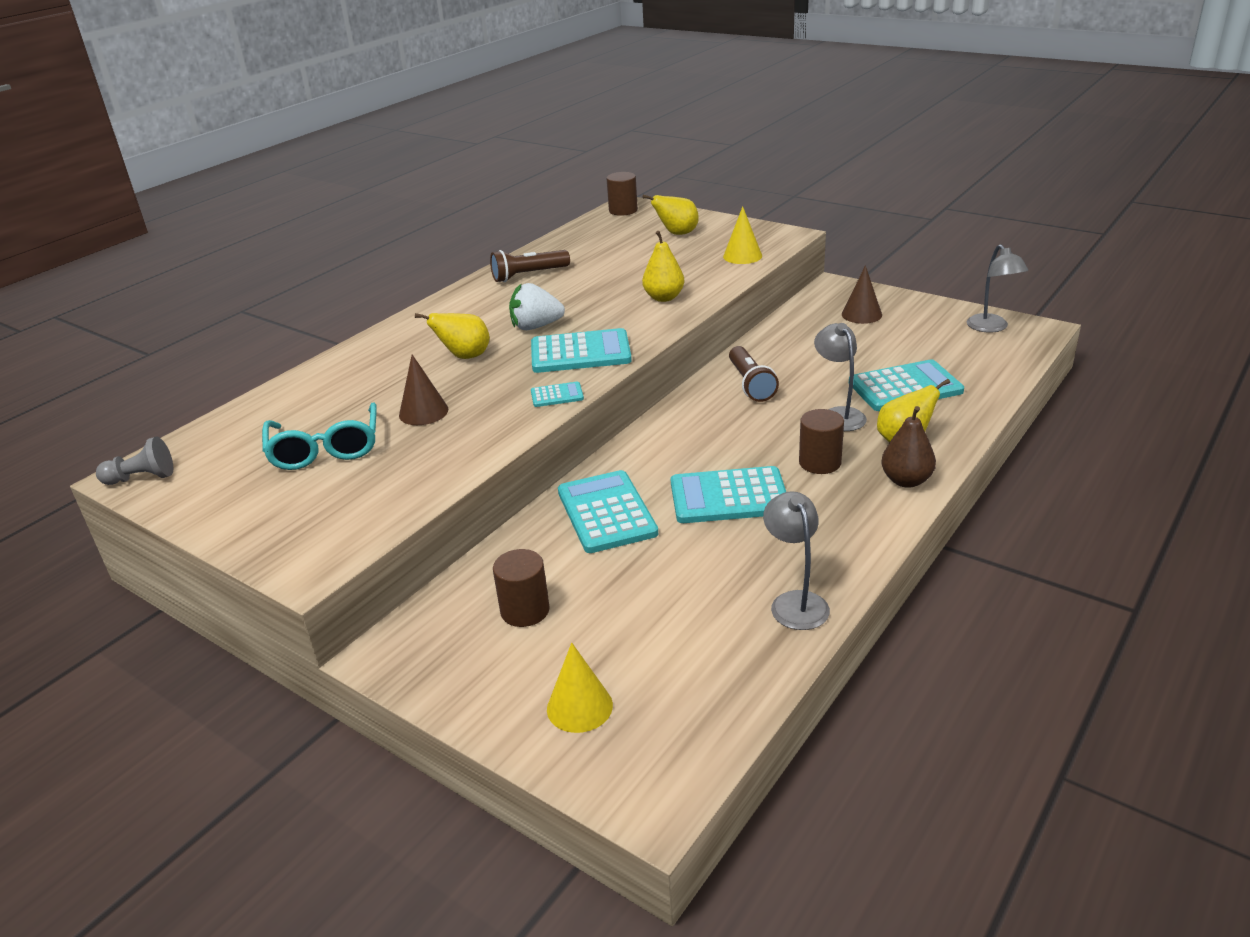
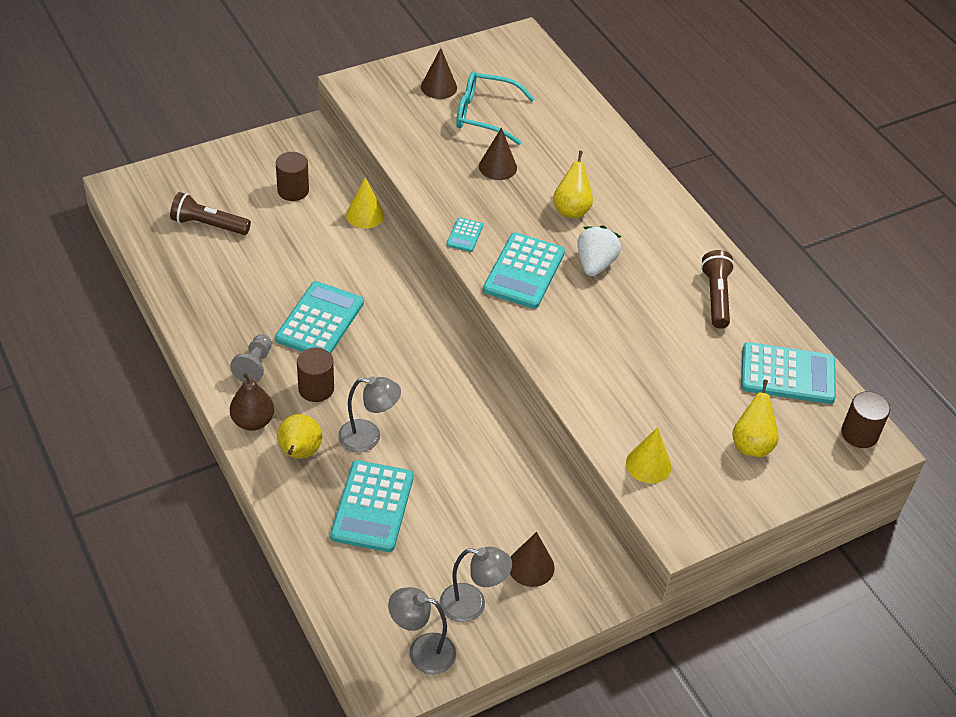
camera: 110 degrees right, 15 degrees up
(142, 478) = (515, 41): grey pawn -> grey pawn (254, 365)
(280, 499) = (439, 87): none -> brown cone
(579, 707) = (200, 185): yellow cone -> yellow cone (365, 215)
(606, 512) = (356, 257): turquoise calculator -> turquoise calculator (787, 374)
(664, 298) = (591, 363): yellow pear -> none
(750, 384) = (461, 411): brown flashlight -> brown flashlight (208, 225)
(795, 602) = (193, 298): grey lamp -> grey lamp (472, 605)

